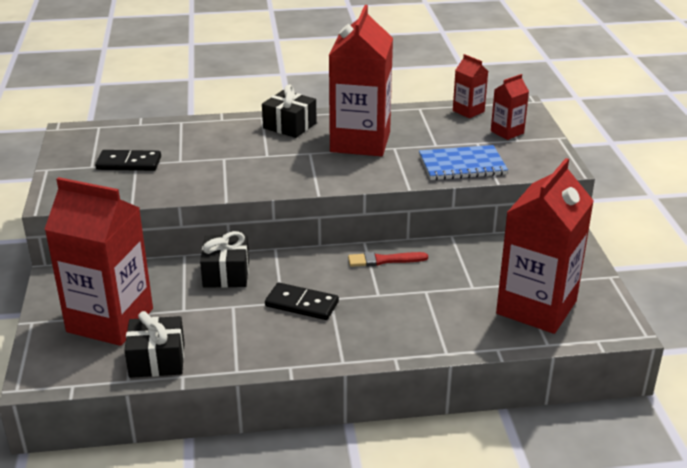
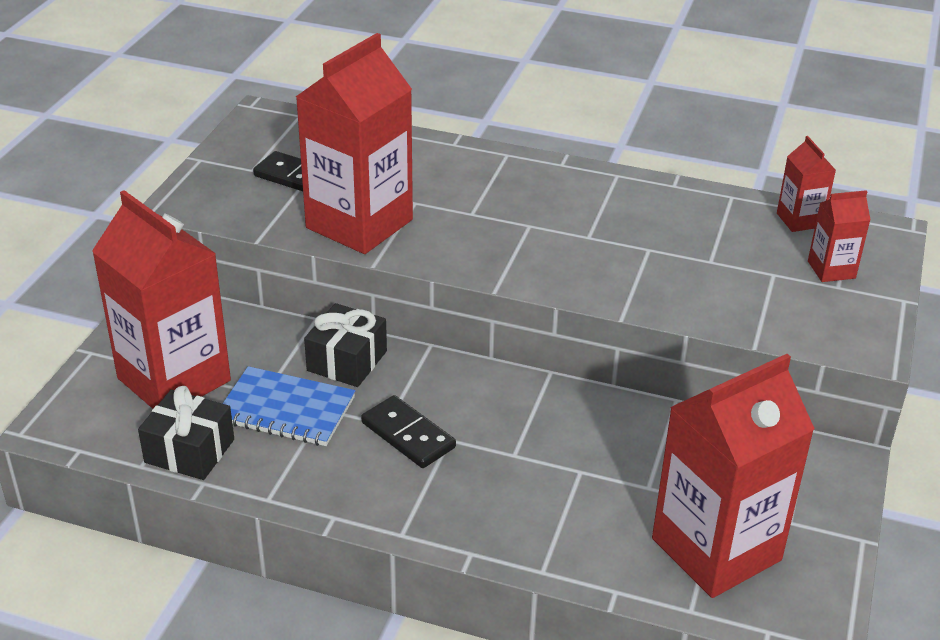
camera: 25 degrees right, 5 degrees up
(289, 126) = (533, 177): black gift -> none
(360, 142) = (608, 227): red carton -> red carton (359, 224)
(384, 260) = (557, 407): red brush -> none
(462, 165) = (723, 304): blue notebook -> blue notebook (286, 410)

